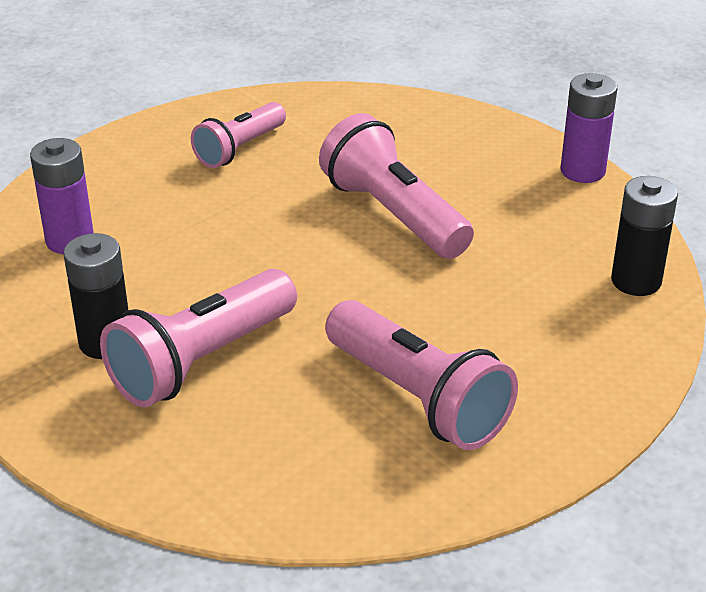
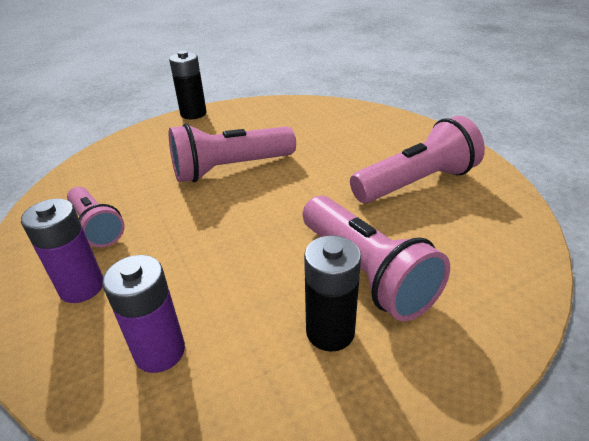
camera: 75 degrees left, 0 degrees up
(582, 171) = (227, 107): purple battery -> purple battery (82, 287)
(636, 281) = (329, 109): black battery -> black battery (193, 114)

